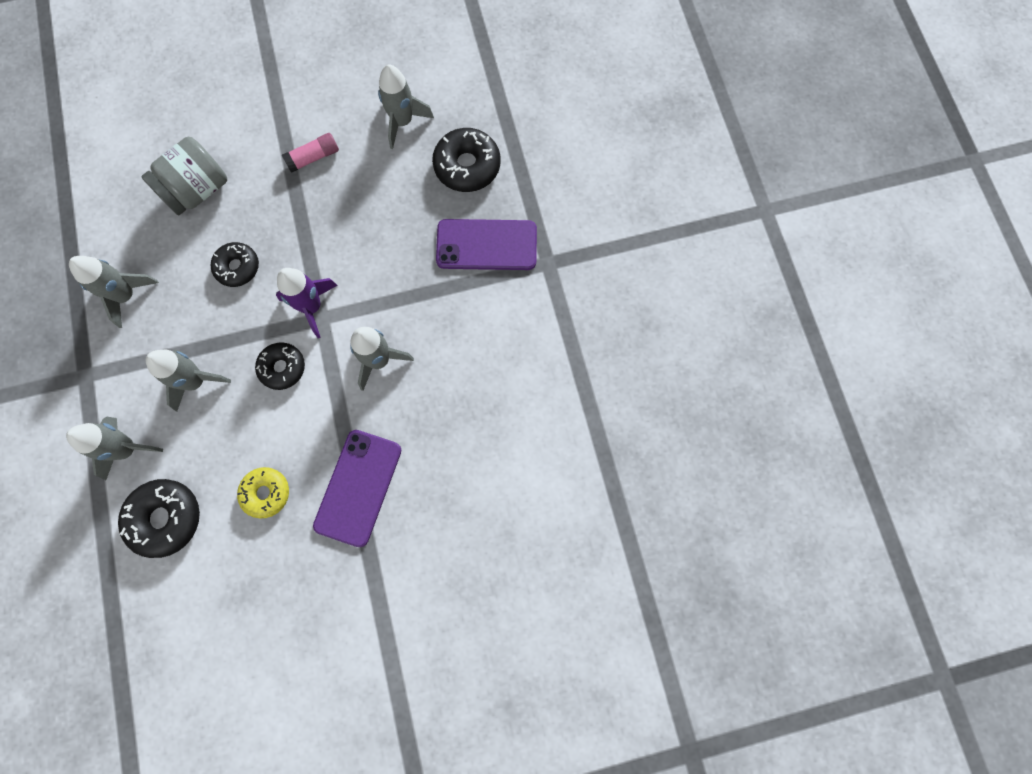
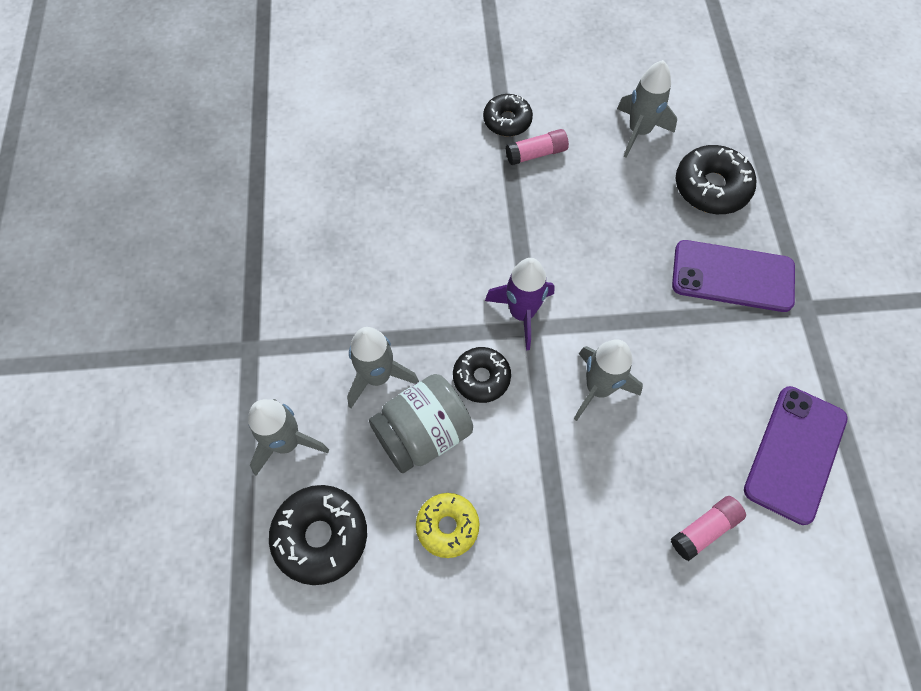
camera: 10 degrees right, 10 degrees down
(126, 296) = (310, 268): grey rocket -> none
(197, 190) = (404, 169): grey jar -> grey jar (423, 434)
(237, 267) = (440, 256): black donut -> black donut (507, 121)
(358, 487) = (563, 540): purple phone -> purple phone (795, 454)
(468, 460) = (704, 529): none -> pink glue stick

